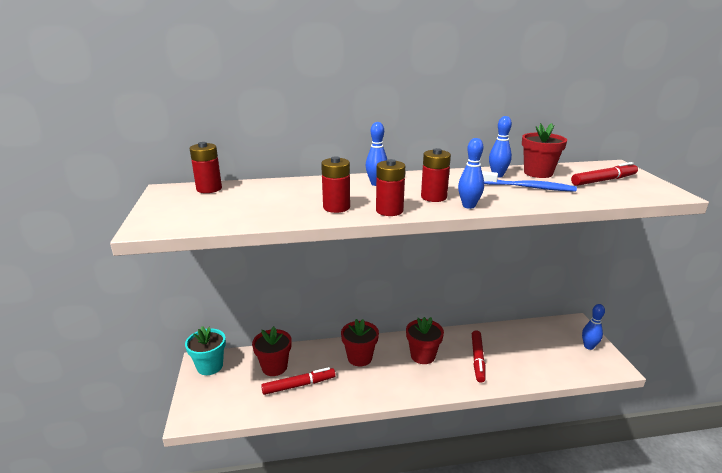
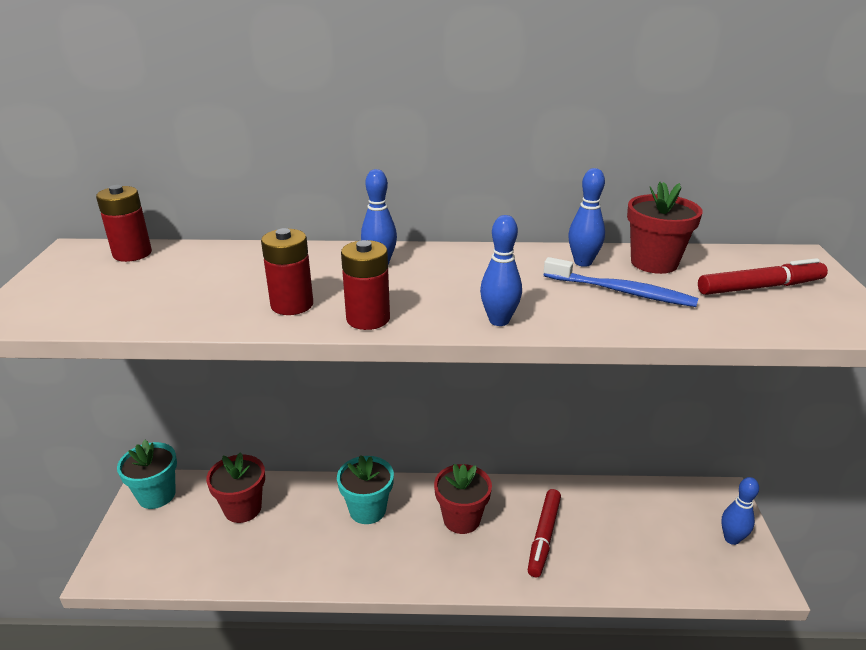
camera: 10 degrees right, 5 degrees up
(299, 385) = (266, 542): red marker -> none
(359, 358) = (367, 510): red flower pot -> turquoise flower pot
(433, 197) = (453, 298): red battery -> none

